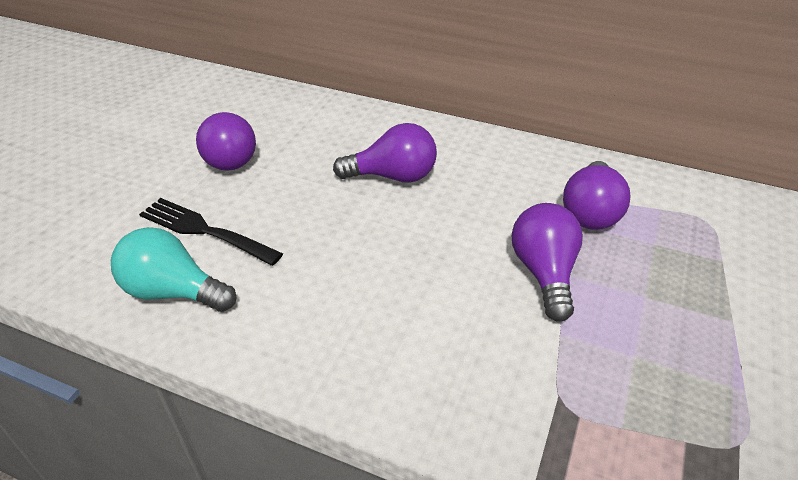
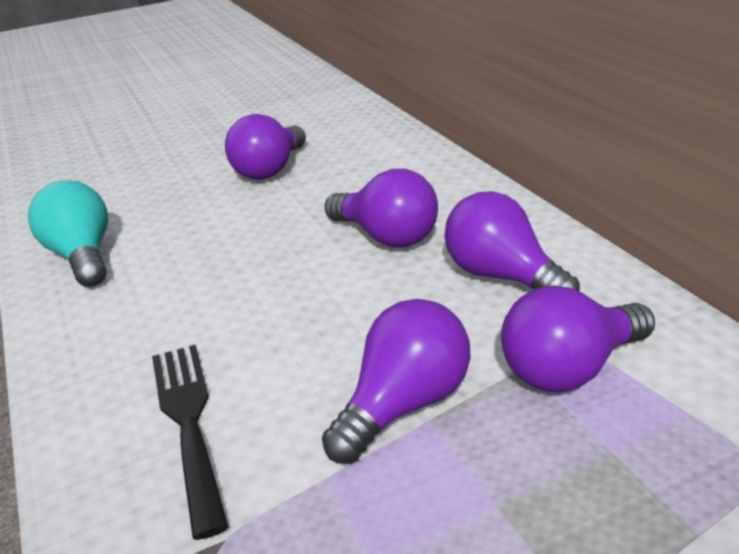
camera: 45 degrees right, 10 degrees down
(205, 230) = (168, 220): black fork -> black fork (189, 422)
(494, 174) = (502, 277): none -> purple light bulb

